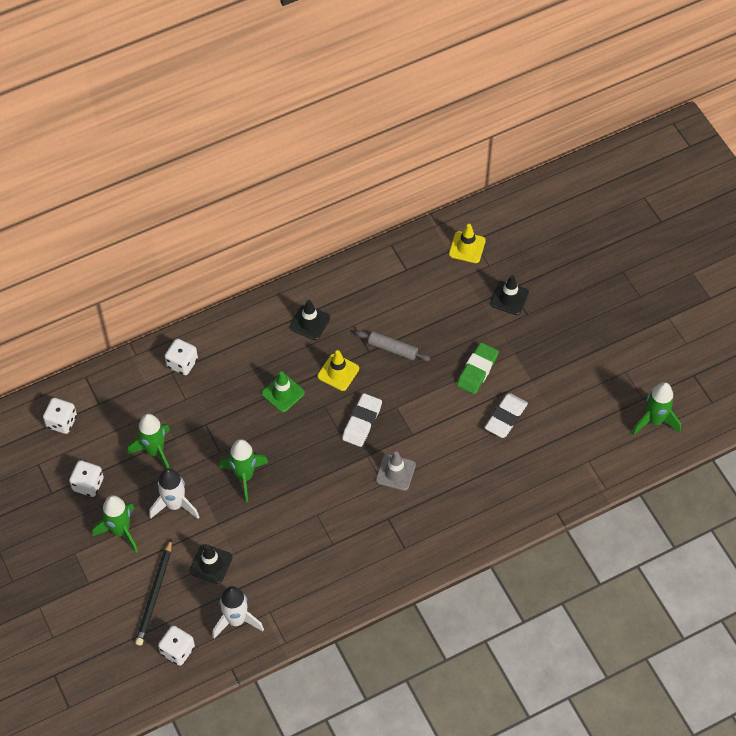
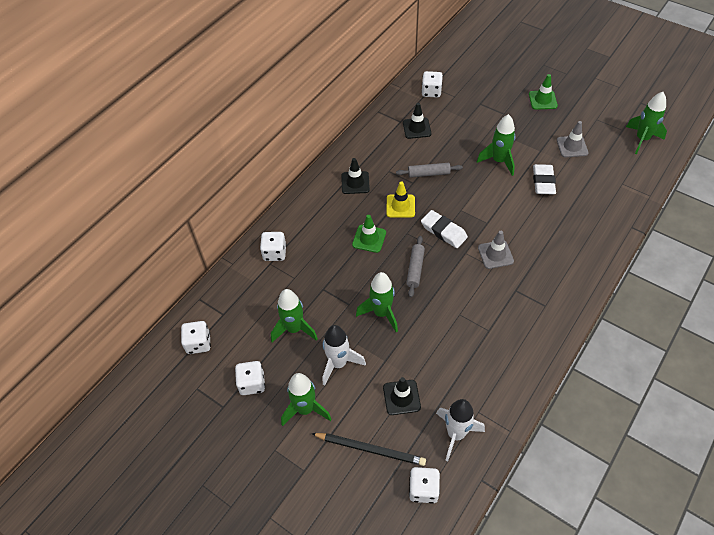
camera: 25 degrees left, 5 degrees down
(155, 594) = (370, 449): black pencil -> black pencil turned 60 degrees counterclockwise
(306, 448) = (415, 269): none -> grey rolling pin
(362, 422) = (443, 231): white eraser -> white eraser turned 45 degrees counterclockwise
(467, 247) = (431, 92): yellow traffic cone -> white dice
(477, 370) = (499, 161): green eraser -> green rocket
(509, 298) = (484, 109): black traffic cone -> black traffic cone (416, 128)
(570, 391) = (572, 146): none -> grey traffic cone
(584, 318) = (542, 100): none -> green traffic cone

